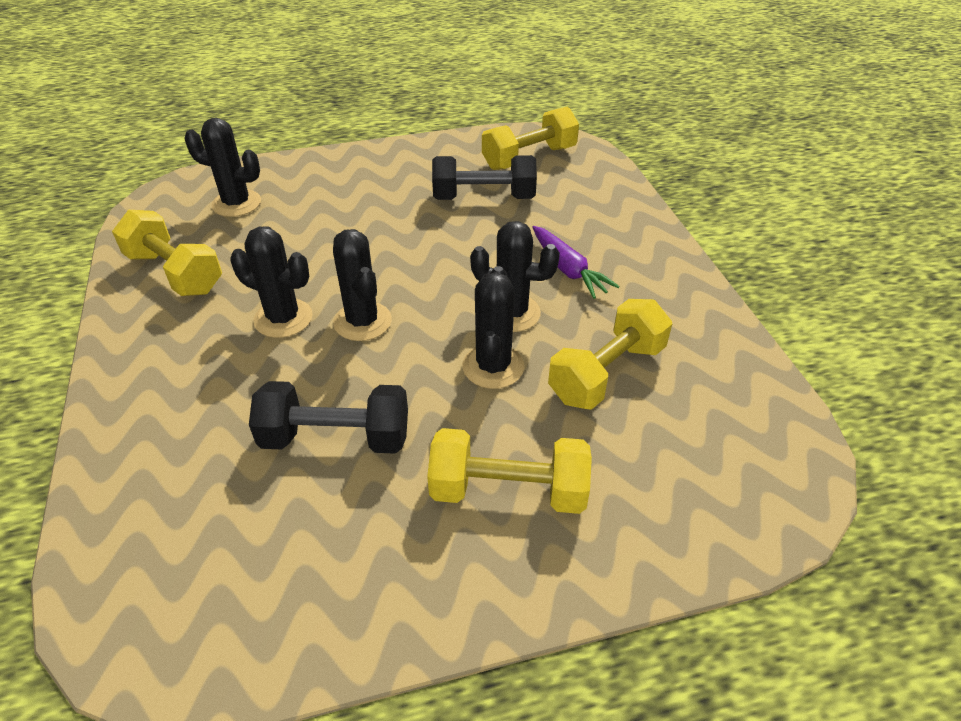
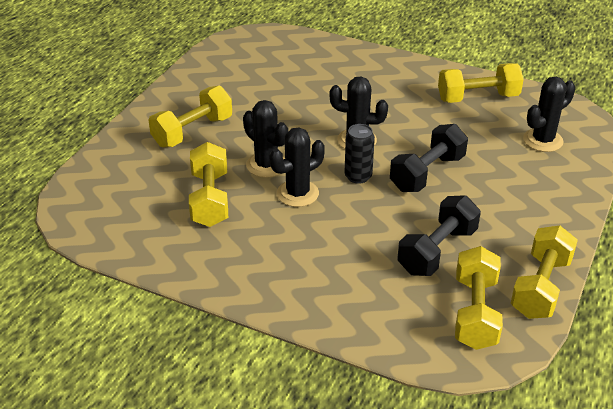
camera: 130 degrees right, 5 degrees down
(283, 318) = (391, 117): black cactus -> none
(336, 438) = (284, 102): black dumbbell -> black dumbbell (427, 173)
(431, 287) = (358, 176): none -> black can
(463, 143) = (540, 287): none -> yellow dumbbell
(568, 270) = (307, 240): purple carrot -> none

